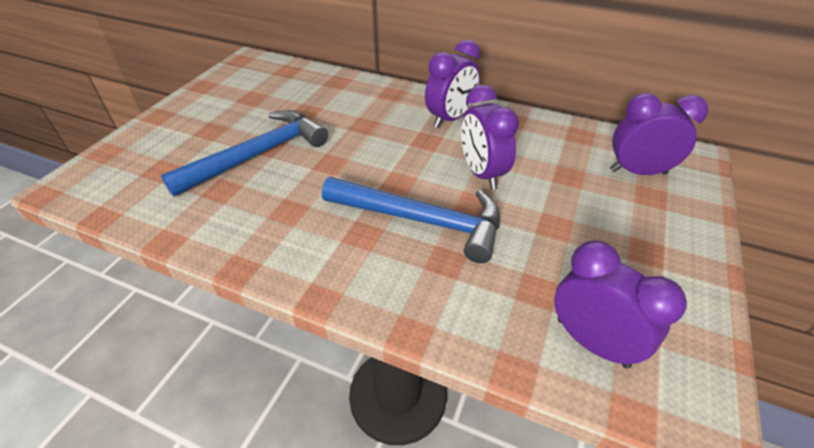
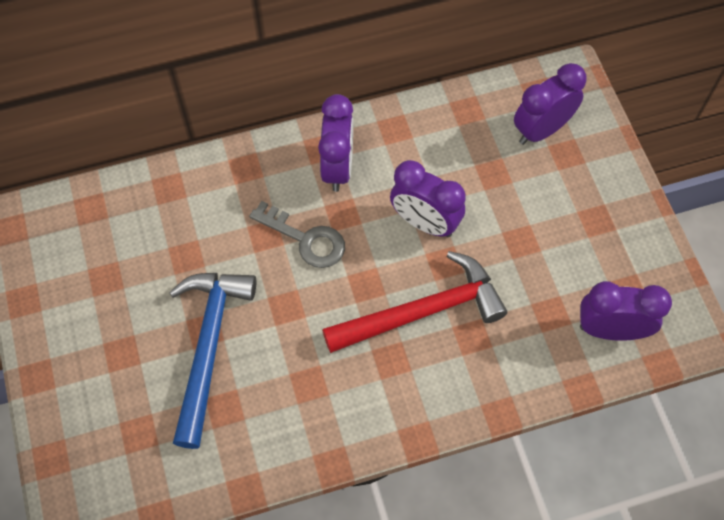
camera: 40 degrees left, 20 degrees up
(386, 139) = (306, 239): none -> grey key
(423, 221) = (423, 311): blue hammer -> red hammer

